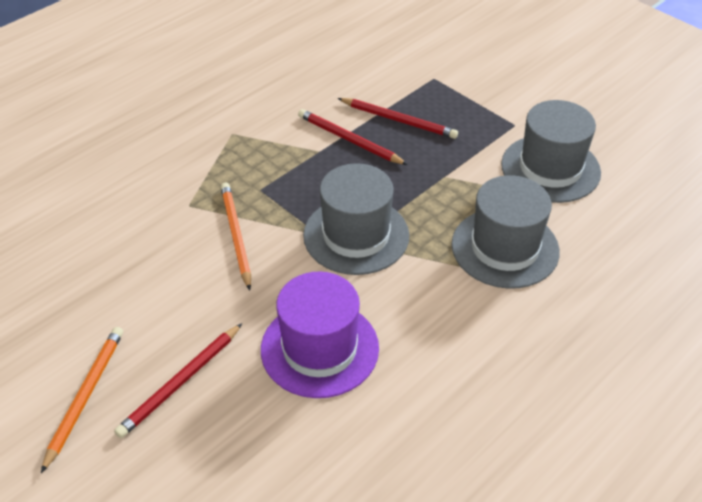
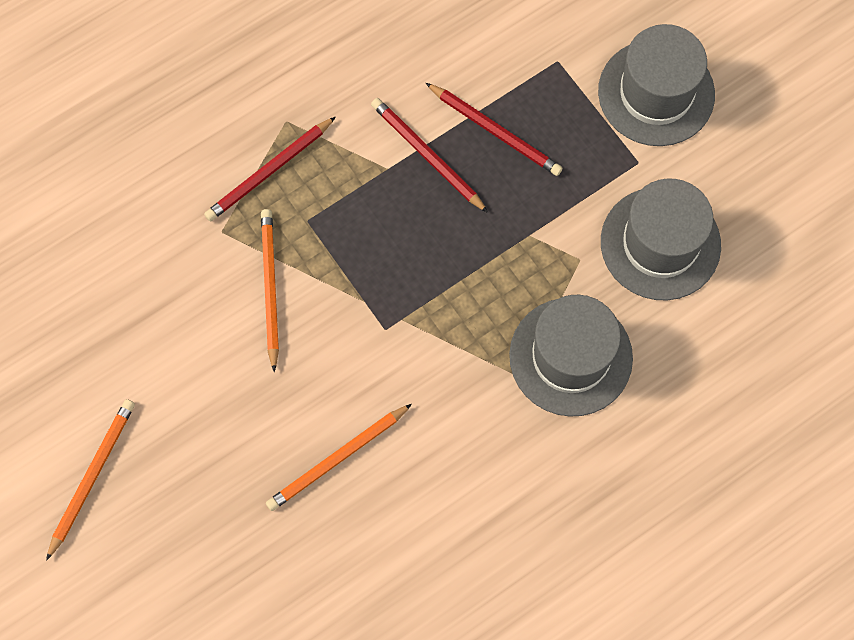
camera: 10 degrees right, 25 degrees up
(180, 382) = (189, 476): red pencil -> red pencil (269, 171)
(319, 348) = (337, 459): purple hat -> orange pencil
(356, 235) = (406, 310): grey hat -> grey hat (656, 93)

